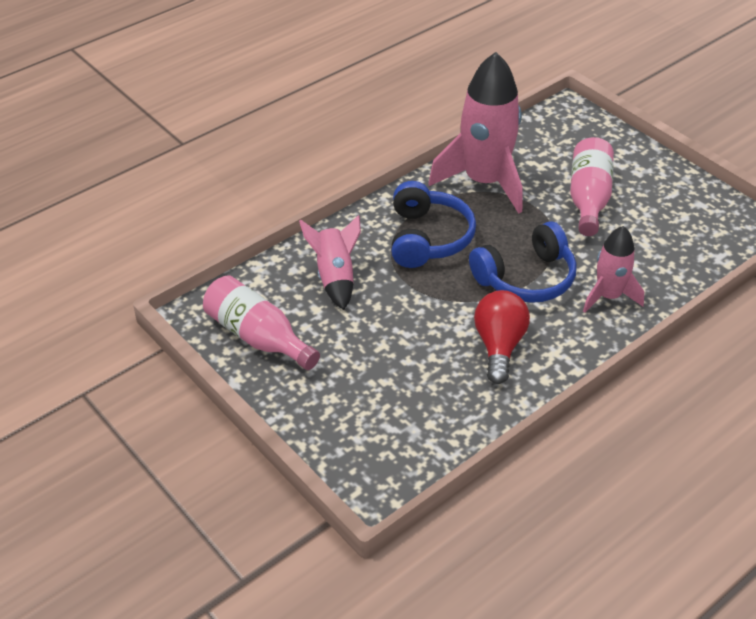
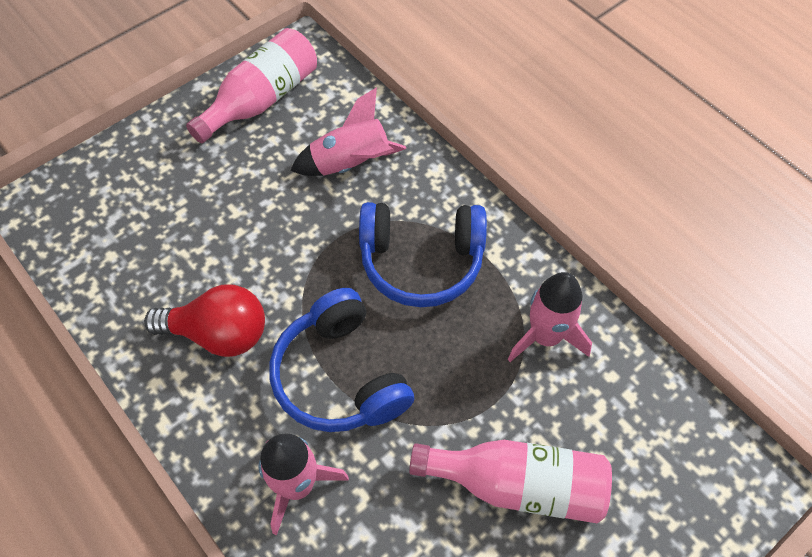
camera: 90 degrees right, 15 degrees up
(484, 182) = (545, 336): pink rocket -> pink rocket, size x0.56

